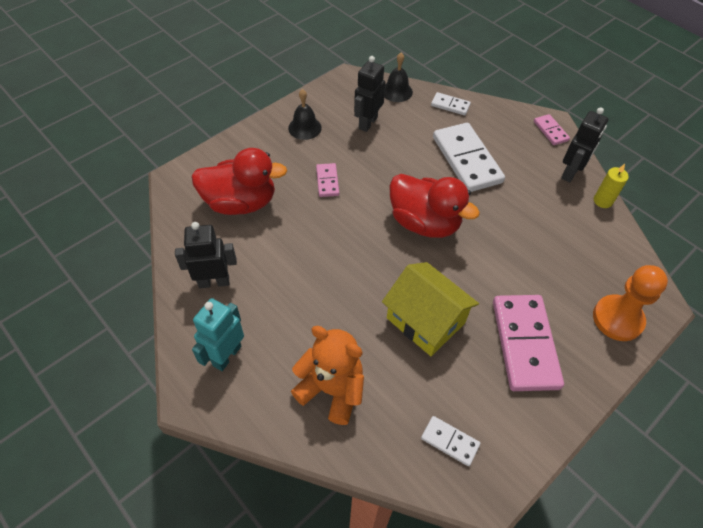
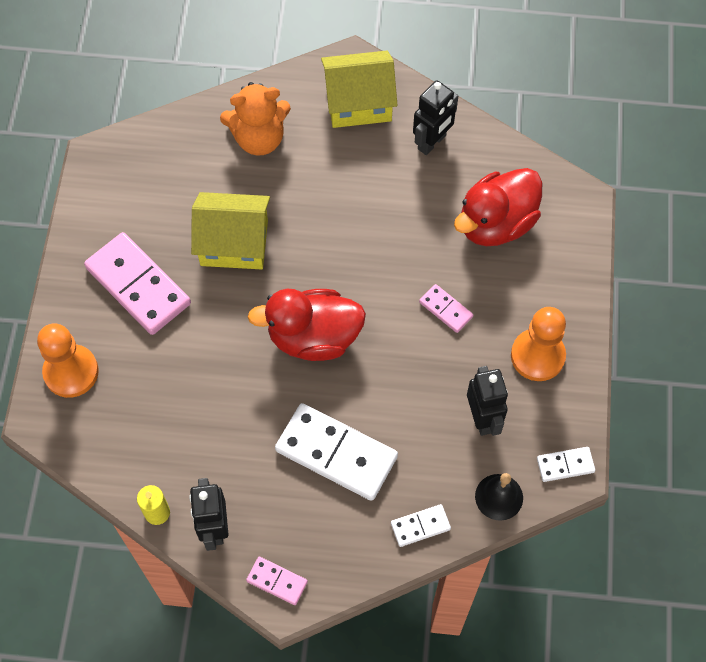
camera: 140 degrees right, 10 degrees up
(226, 355) = (358, 102): turquoise robot -> yellow house
(304, 128) = (537, 356): black bell -> orange pawn
(449, 441) = (145, 168): white domino -> white domino (565, 465)

